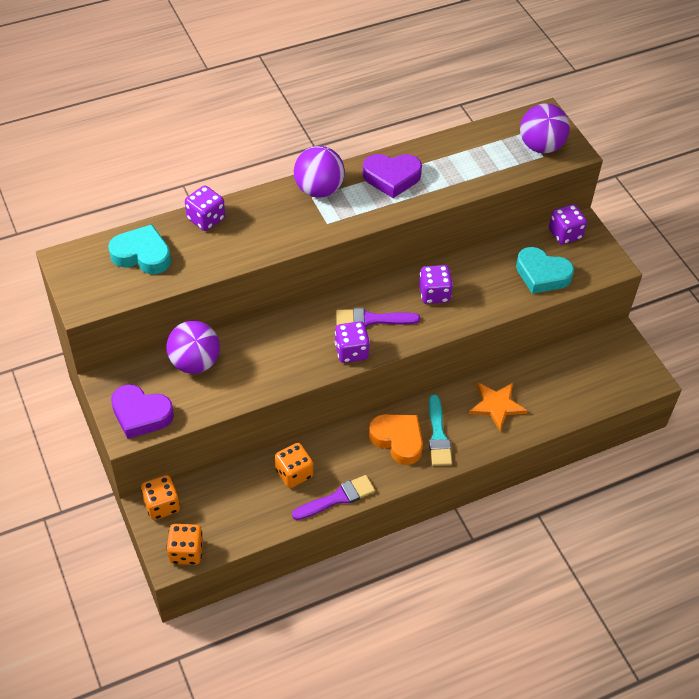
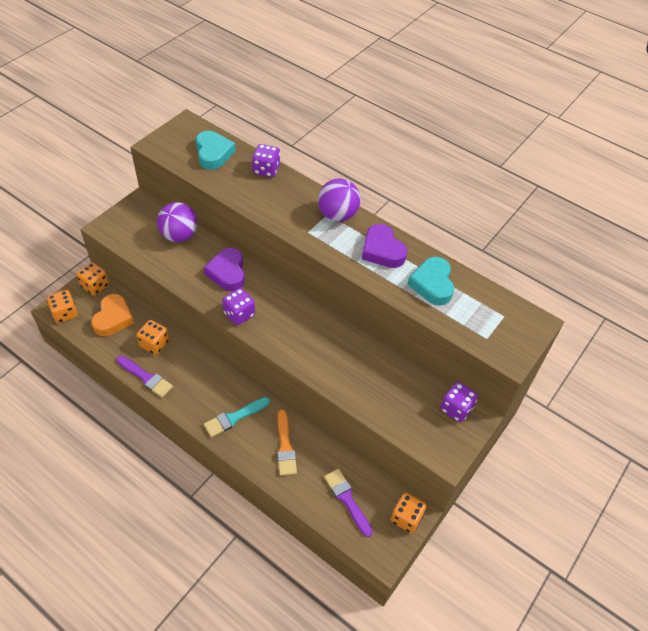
camera: 60 degrees right, 0 degrees up
(141, 414) = (122, 228): purple heart -> purple heart (227, 273)
(372, 319) = (277, 314): purple brush -> purple brush (347, 499)
(398, 440) = (215, 394): orange heart -> orange heart (113, 318)
(434, 294) = (327, 343): purple dice -> none
(497, 405) = (285, 446): orange star -> orange brush
(541, 146) = (497, 332): purple ball -> none
(542, 274) = (398, 408): turquoise heart -> turquoise heart (432, 284)
(621, 345) = (406, 518): none -> orange dice

